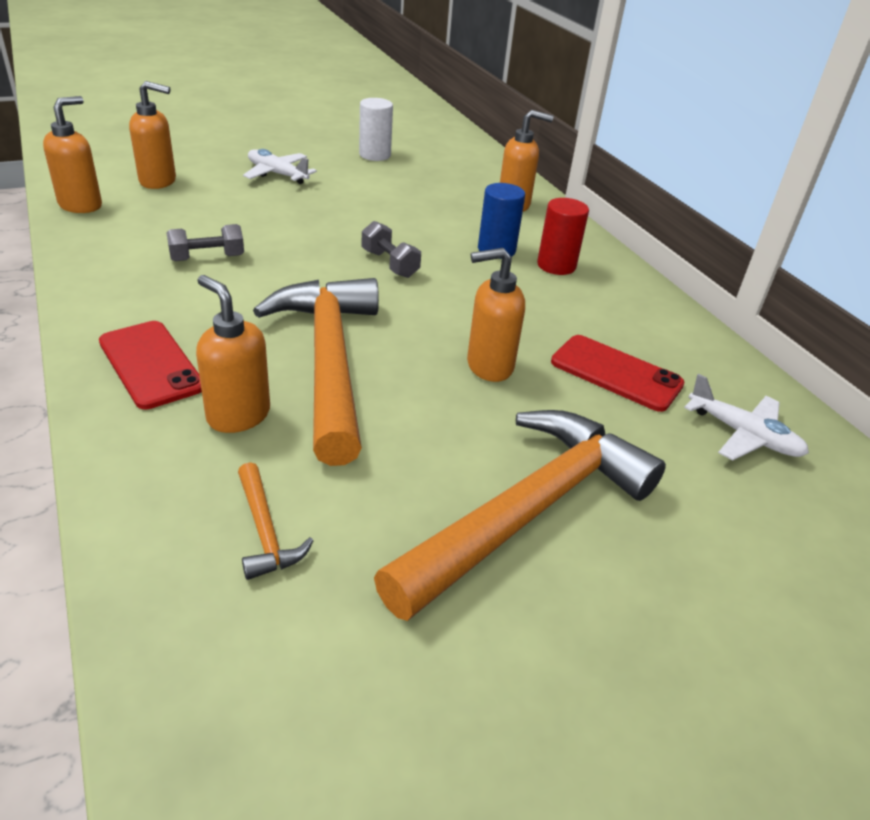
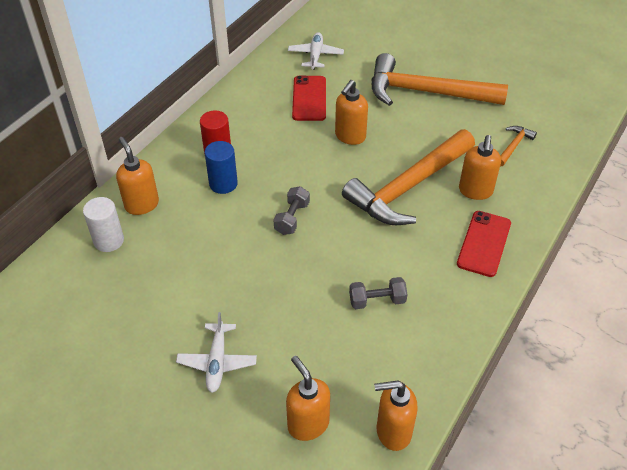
camera: 120 degrees left, 10 degrees up
(207, 258) = (377, 301): grey dumbbell -> grey dumbbell turned 45 degrees counterclockwise
(375, 155) = (113, 329): white cylinder -> white cylinder (109, 241)
(488, 366) = (350, 137): orange soap dispenser -> orange soap dispenser turned 75 degrees clockwise

